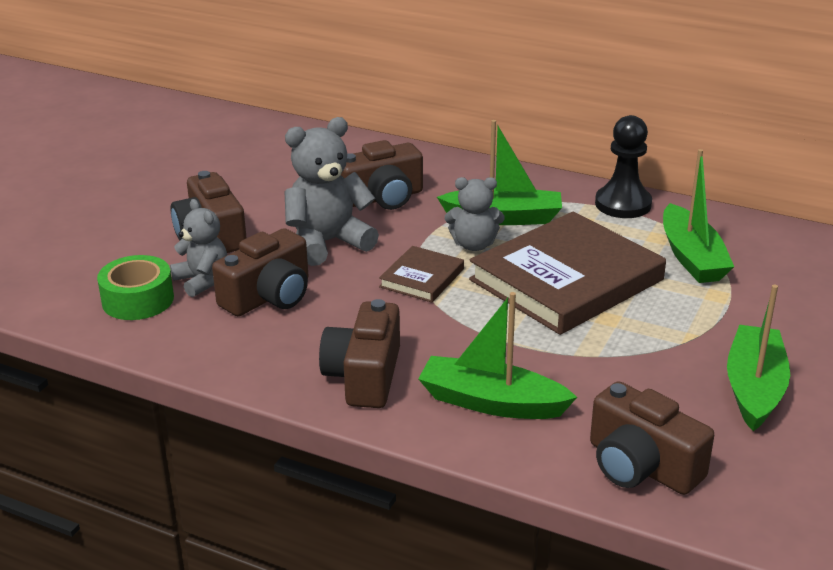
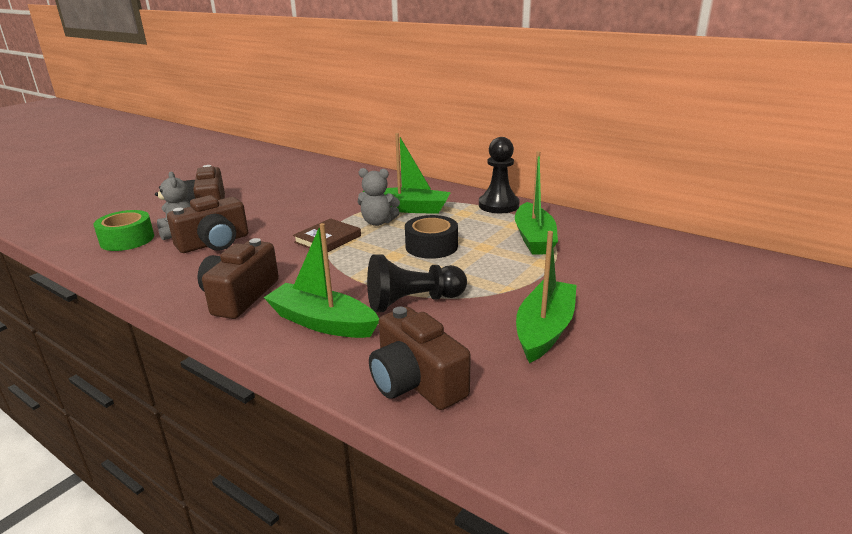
camera: 10 degrees right, 5 degrees down
(327, 243) = (279, 216): grey teddy bear -> none
(382, 198) = (334, 194): brown camera -> none
(566, 280) = (431, 246): brown book -> black tape
(585, 365) = (413, 302): none -> black pawn

